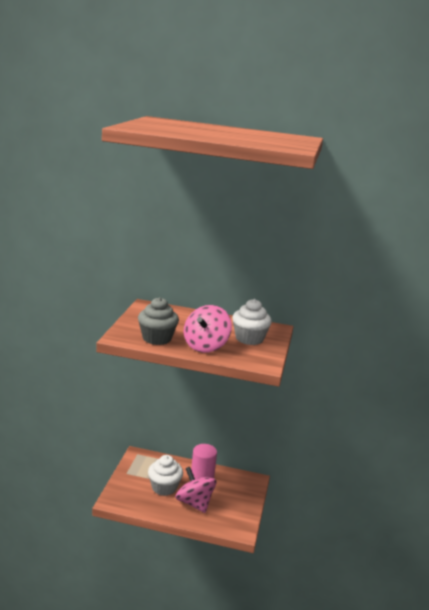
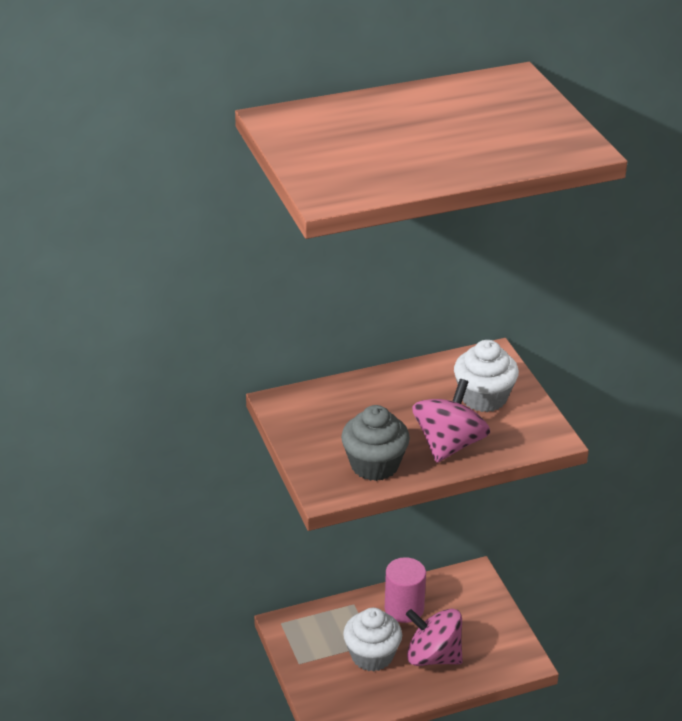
camera: 30 degrees left, 15 degrees up
(205, 346) = (449, 444): pink spinning top -> pink spinning top turned 150 degrees counterclockwise

